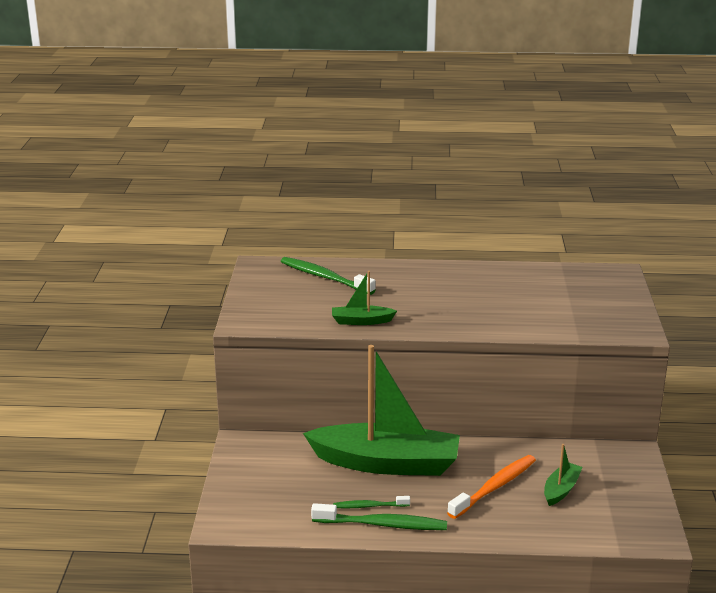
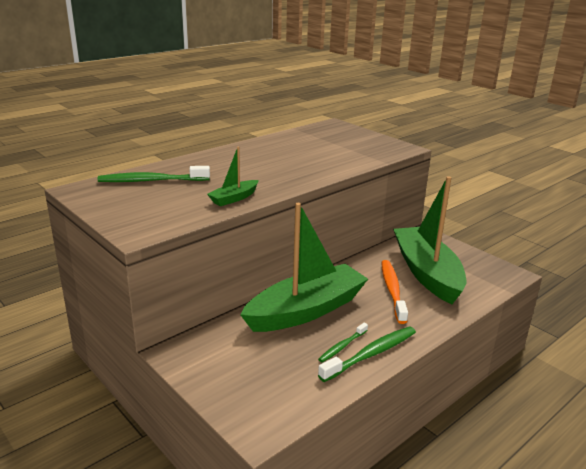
camera: 45 degrees left, 0 degrees up
(561, 490) = (427, 273): green boat -> green boat, size x2.33

